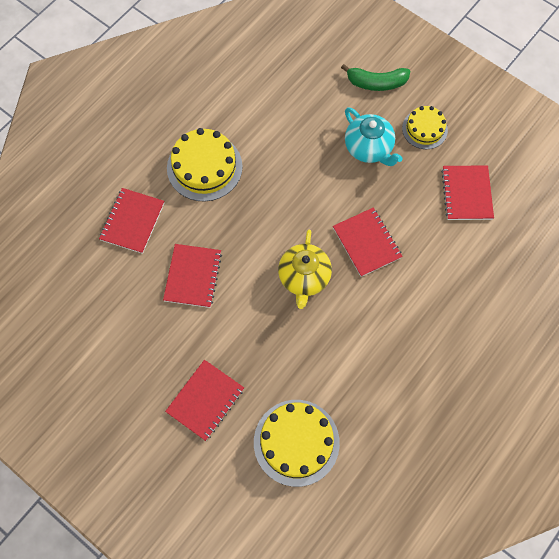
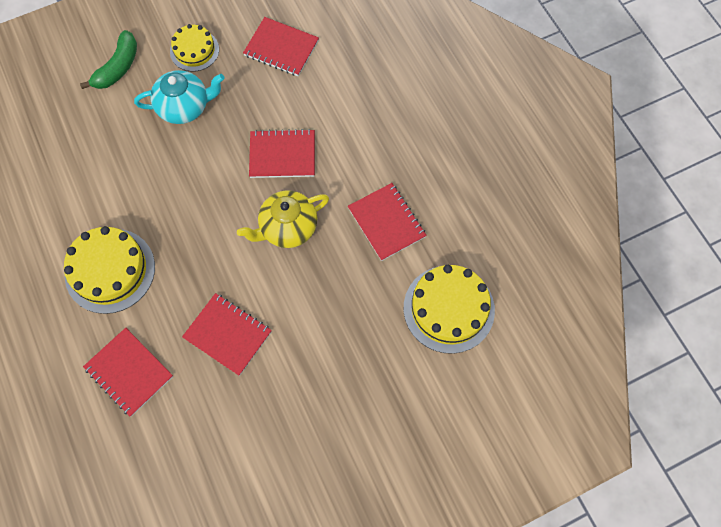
camera: 65 degrees left, 0 degrees up
(205, 400) = (367, 378): red notebook -> red notebook (386, 222)
(304, 278) = (287, 228): yellow teapot -> yellow teapot turned 120 degrees clockwise

